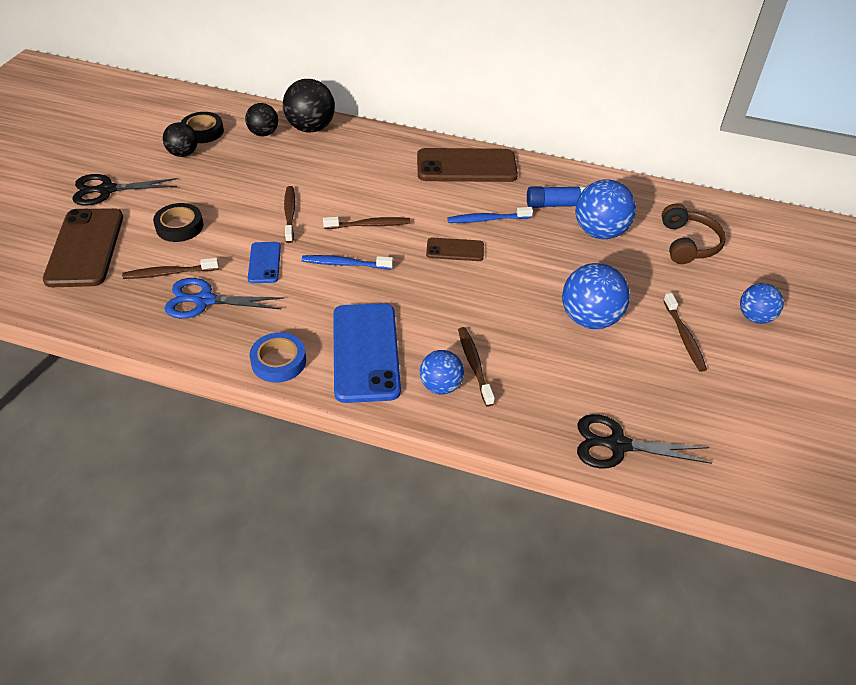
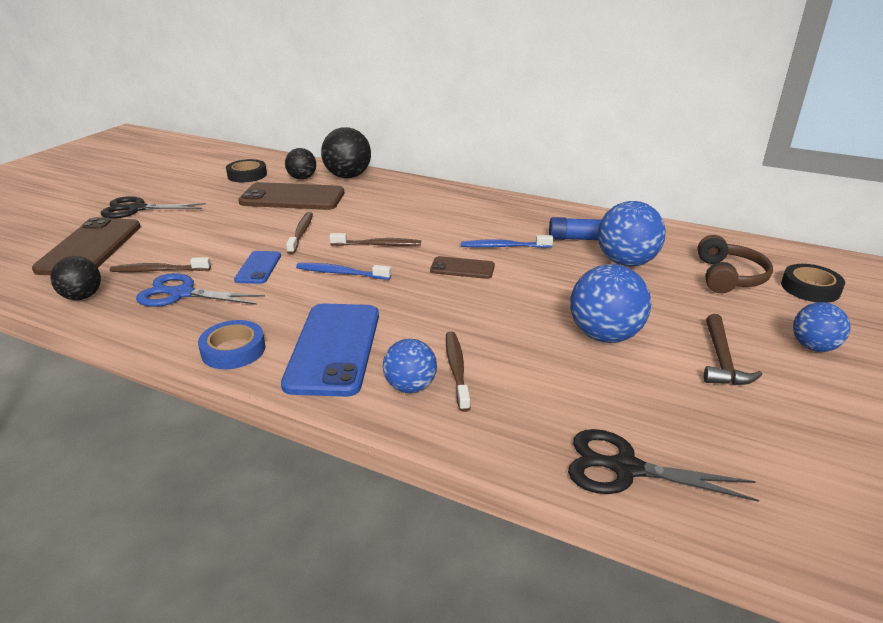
camera: 10 degrees right, 15 degrees down
(179, 226) = (189, 237): black tape -> black tape (810, 288)
(183, 154) = (221, 188): black ball -> black ball (82, 297)
(466, 166) = (492, 207): brown phone -> brown phone (292, 198)
(684, 337) = (722, 360): brown toothbrush -> brown hammer

